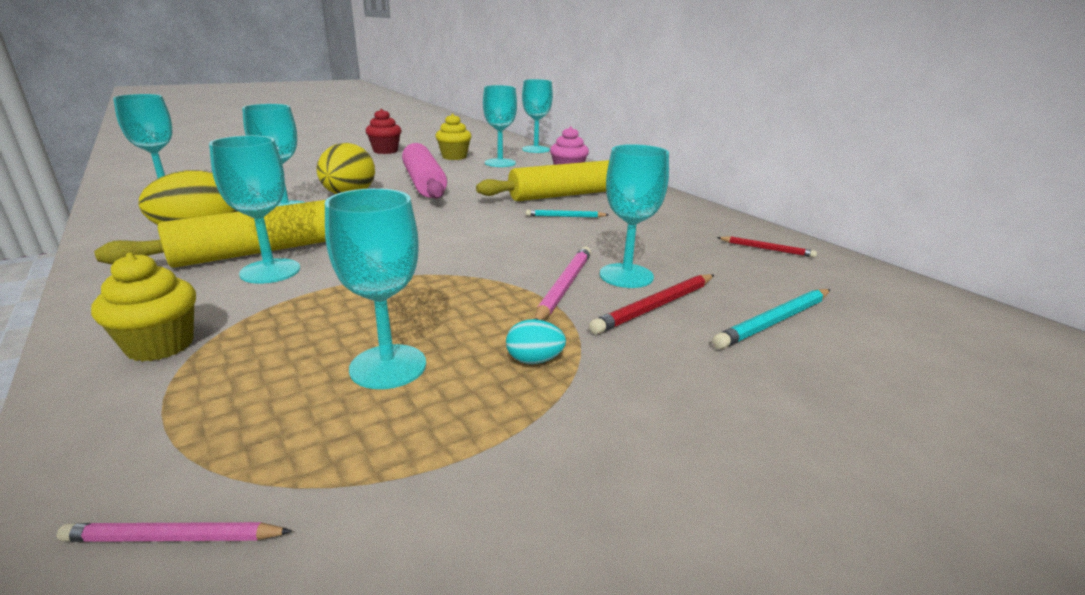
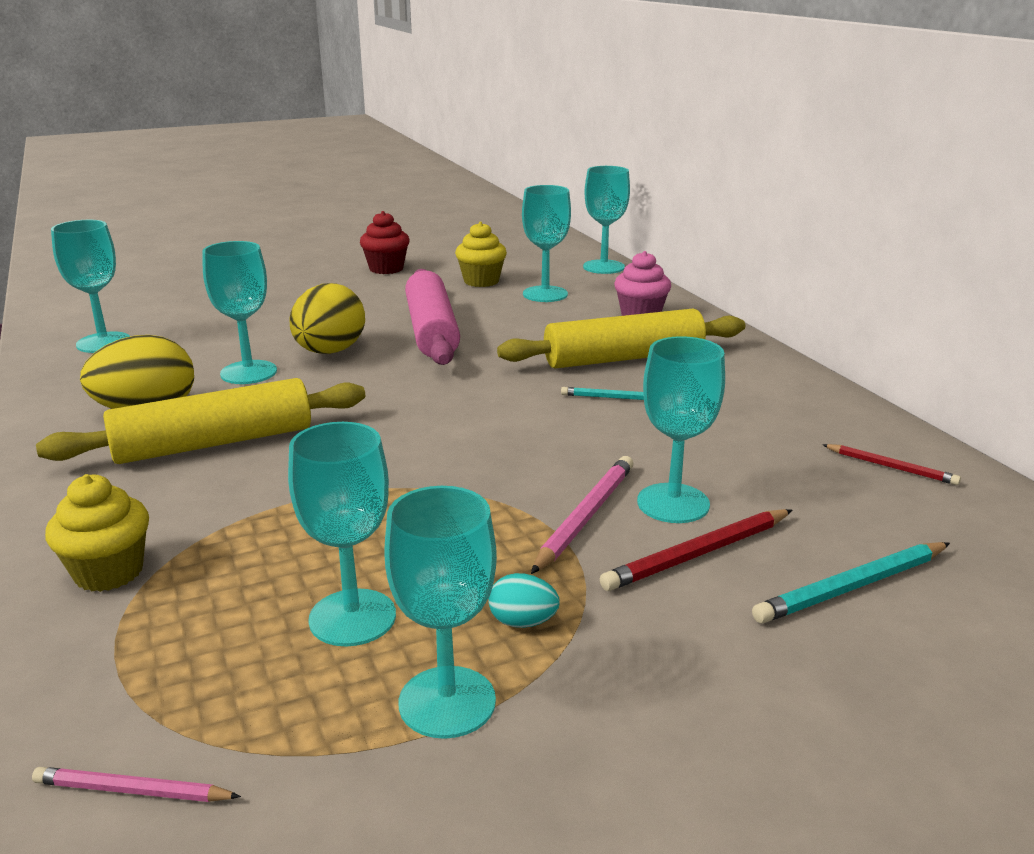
camera: 10 degrees right, 0 degrees up
(270, 271) = (227, 474): turquoise goblet -> turquoise goblet (447, 702)

